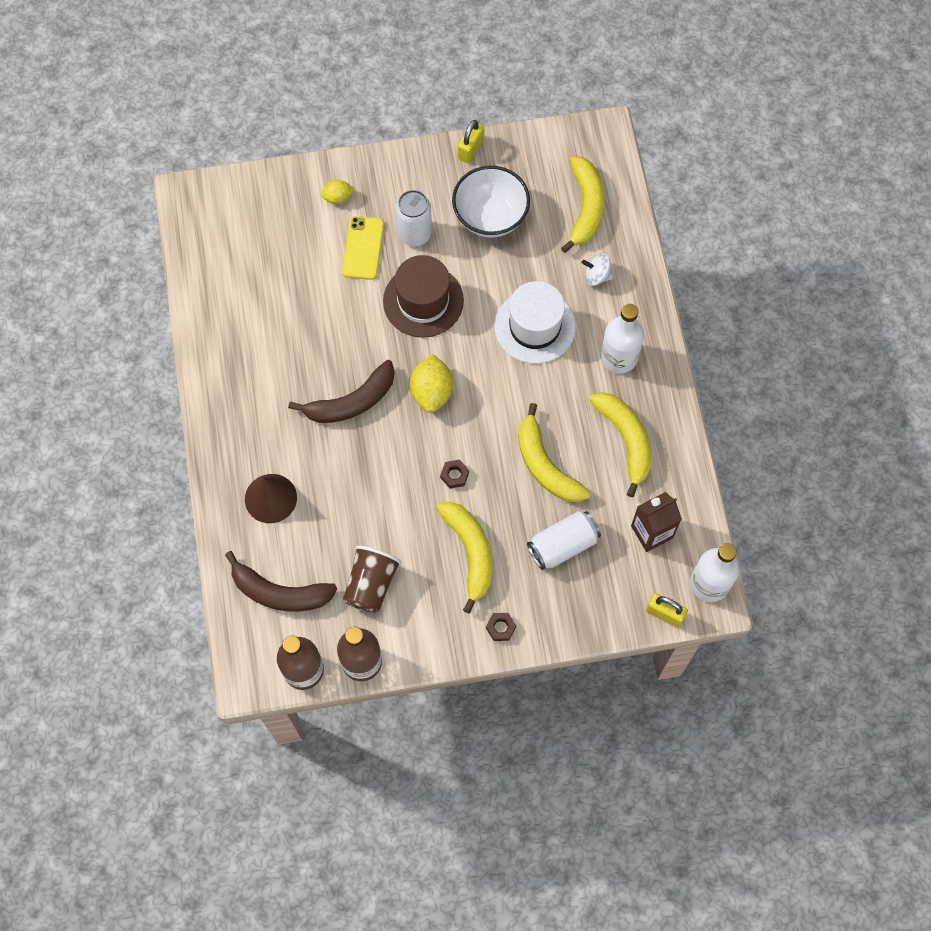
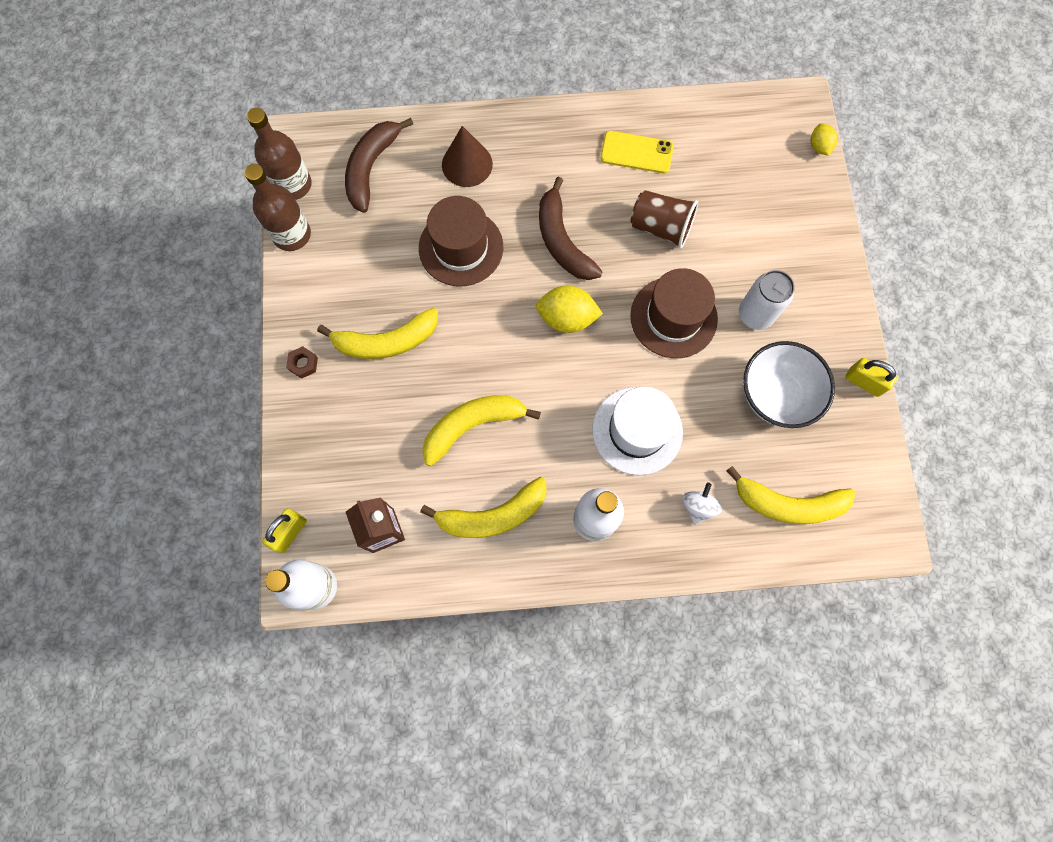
camera: 95 degrees right, 5 degrees up
(338, 197) = (800, 241): yellow lemon -> yellow lemon (819, 146)
(363, 248) = (738, 262): yellow phone -> yellow phone (636, 152)
(365, 494) = (461, 247): none -> brown hat
(371, 584) = (367, 247): brown cup -> brown cup (660, 227)
(454, 475) = (471, 333): brown nut -> none
(563, 545) = (381, 434): white can -> none

